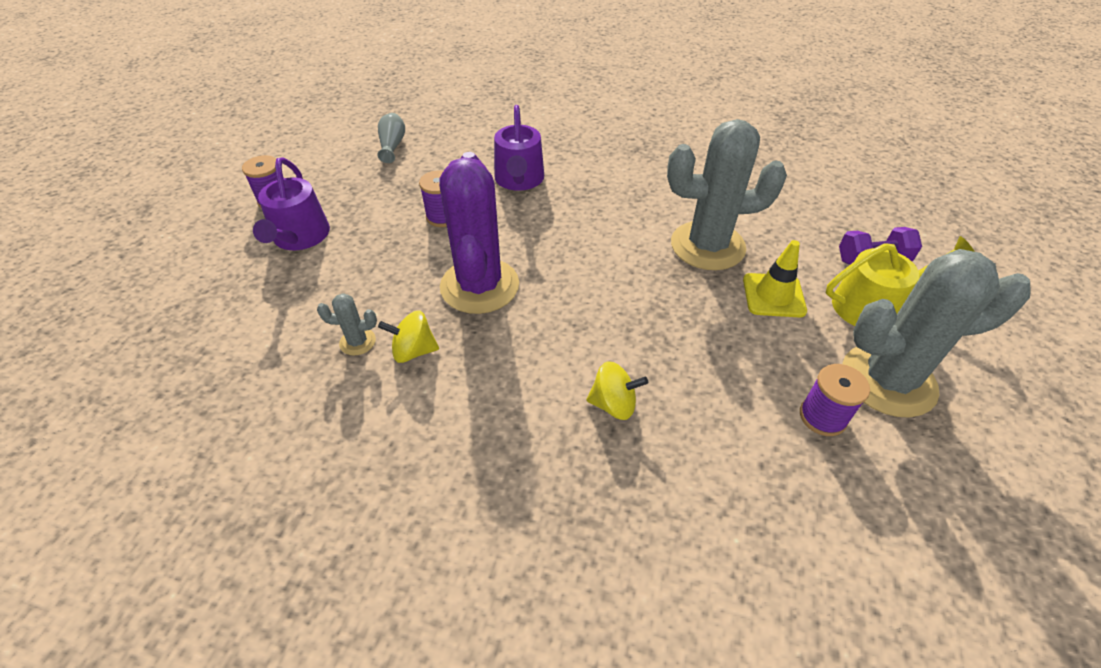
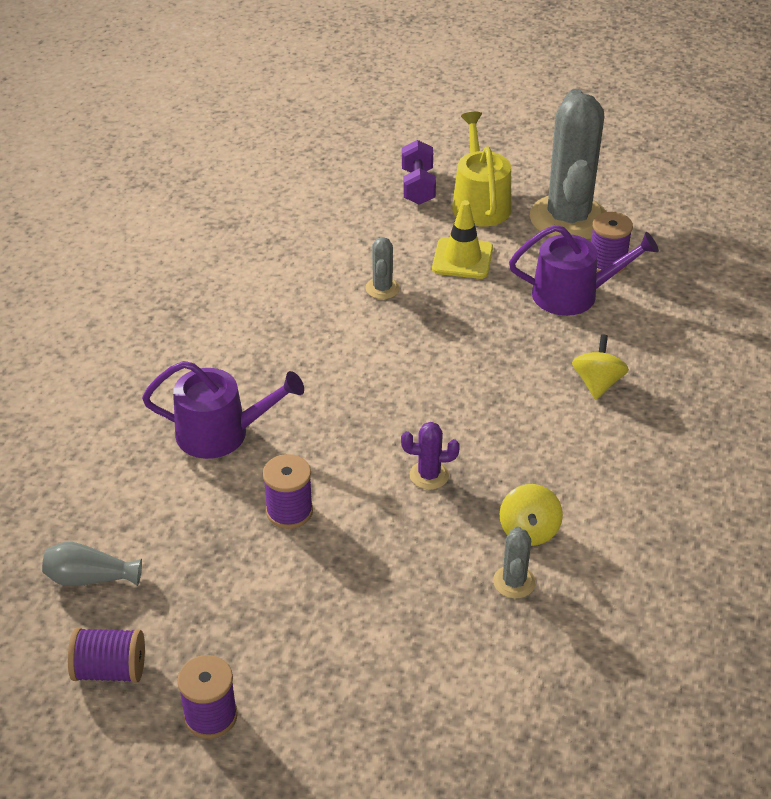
camera: 85 degrees left, 5 degrees down
(299, 237) = (309, 669): purple watering can -> purple watering can (573, 294)
(321, 161) = (110, 670): none -> purple spool
(479, 286) = (429, 475): purple cactus -> purple cactus, size x0.42
(707, 246) = (382, 288): grey cactus -> grey cactus, size x0.42

